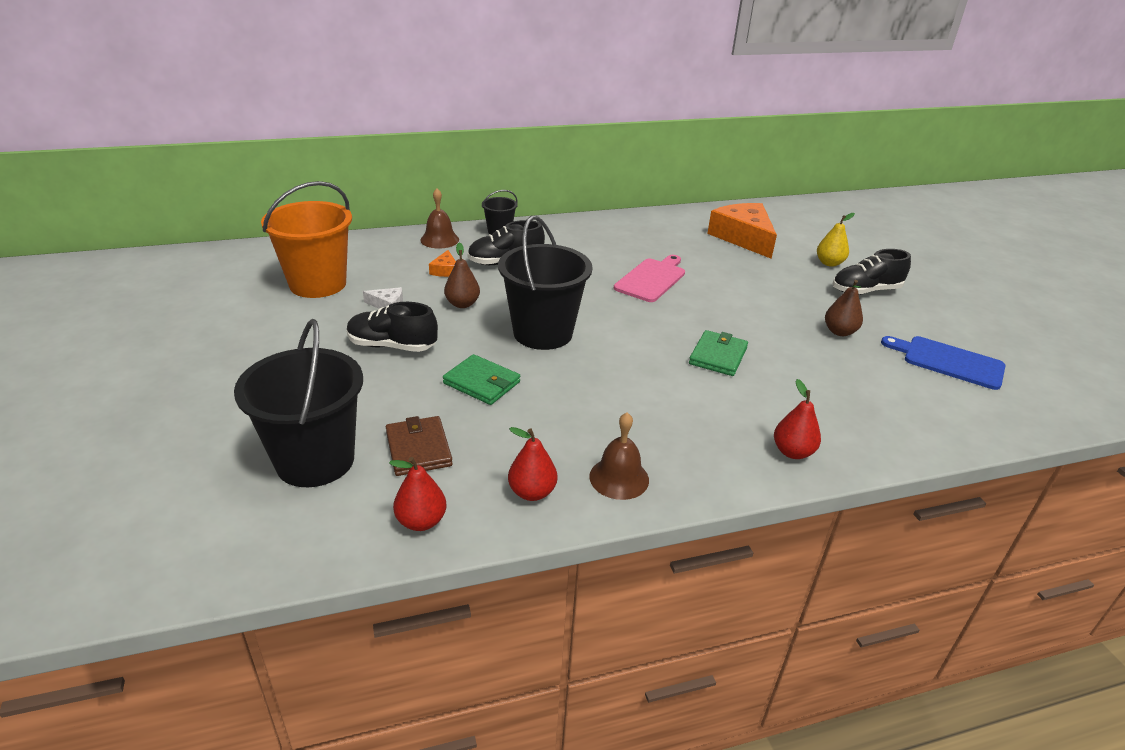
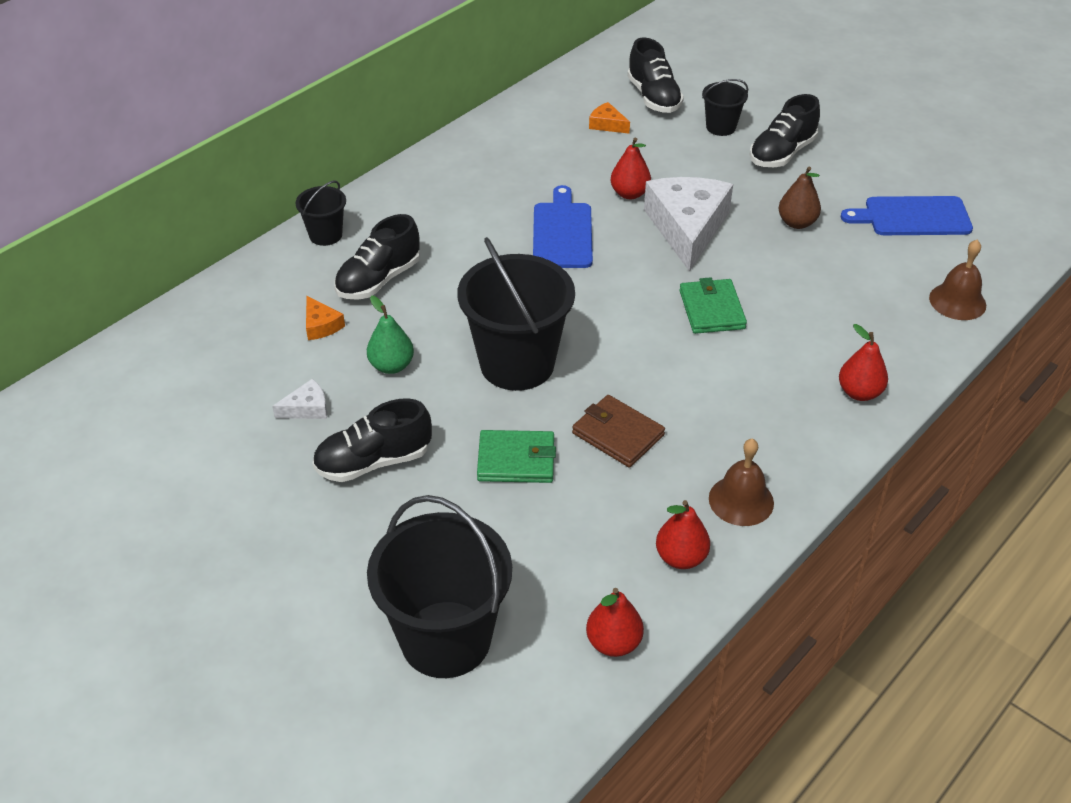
camera: 30 degrees left, 10 degrees up
(318, 284) = (187, 418): orange bucket -> none
(418, 449) = (532, 570): brown wallet -> brown wallet (617, 434)
(439, 239) = (264, 280): brown bell -> brown bell (957, 301)
(462, 304) = (391, 366): brown pear -> green pear
(651, 279) = (562, 232): pink cutting board -> blue cutting board
(722, 275) = (629, 194): none -> red pear
(743, 238) = (607, 124): orange cheese -> orange cheese, size x0.43
(746, 306) = (687, 228): none -> white cheese
(792, 234) = (653, 97): none -> black shoe
(829, 263) = (721, 127): yellow pear -> black bucket

